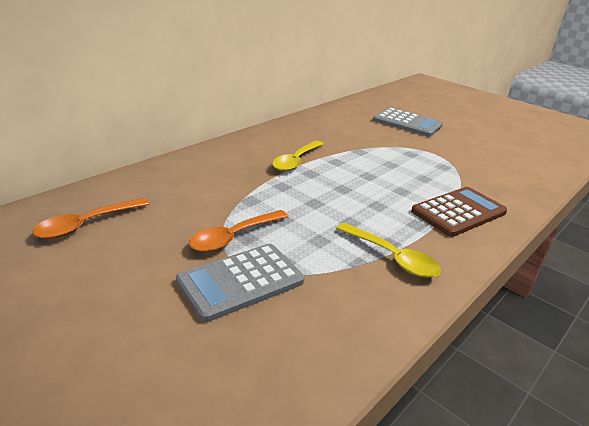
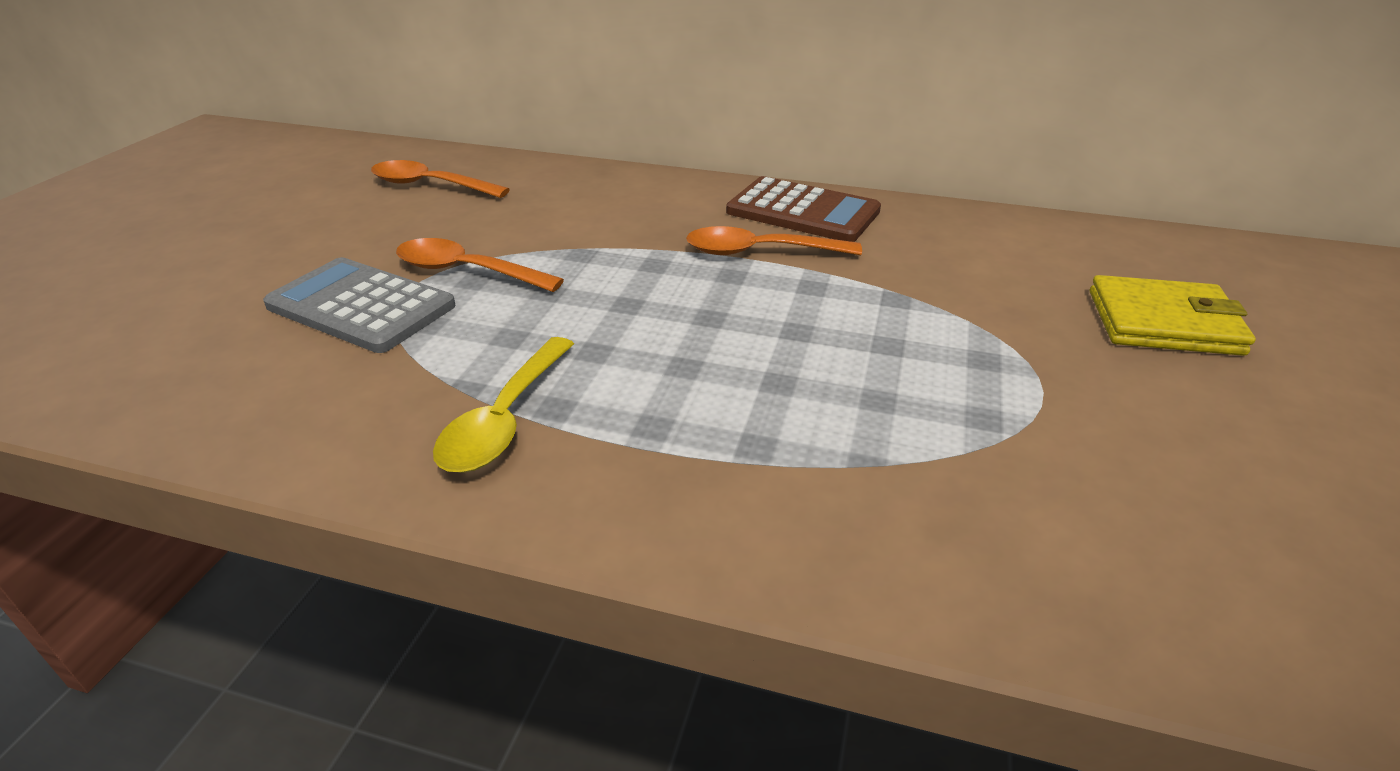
camera: 65 degrees right, 5 degrees up
(296, 161) = (759, 252): yellow spoon -> orange spoon
(407, 123) = (1163, 322): grey calculator -> yellow wallet
(458, 212) = (766, 476): brown calculator -> brown calculator (803, 211)

